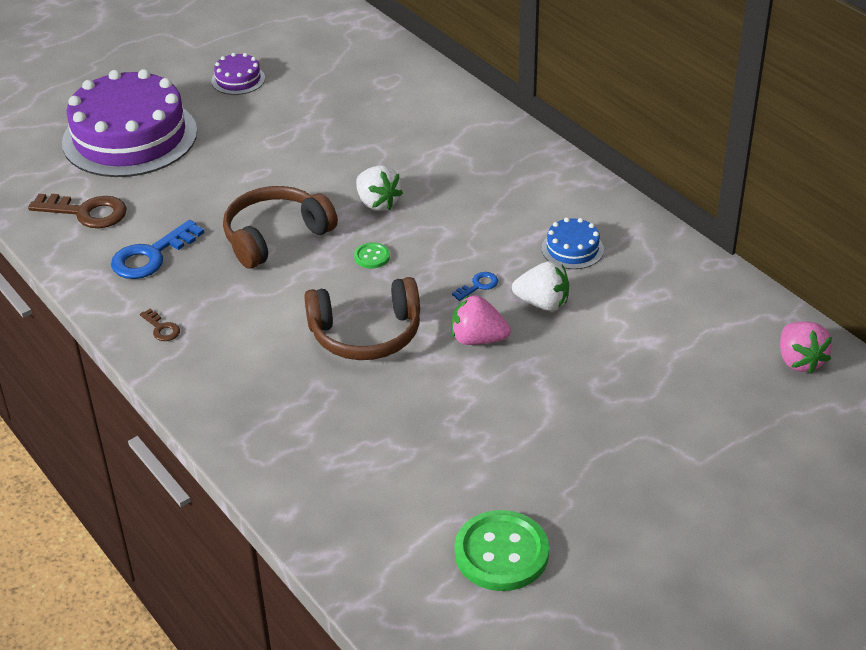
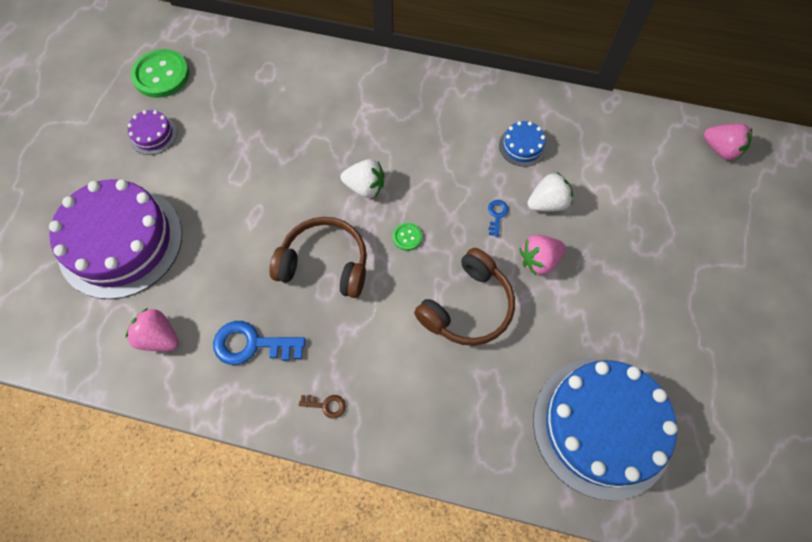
camera: 40 degrees left, 25 degrees up
(87, 212) = (159, 337): brown key -> pink strawberry
(151, 256) = (251, 344): blue key -> blue key turned 90 degrees clockwise
(275, 236) = (325, 264): brown headphones -> brown headphones turned 90 degrees clockwise
(384, 487) = (602, 426): none -> blue cake
(501, 553) = (713, 422): green button -> green button (161, 75)

